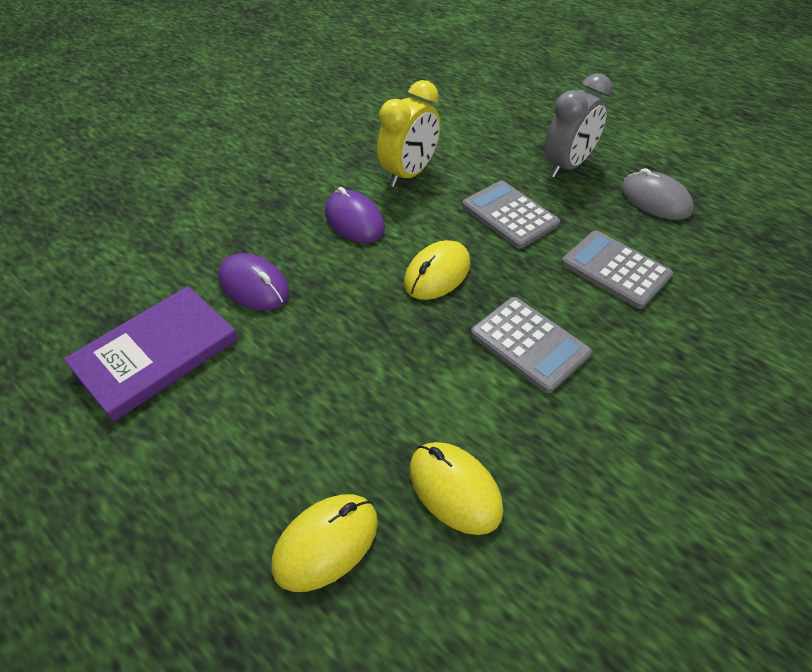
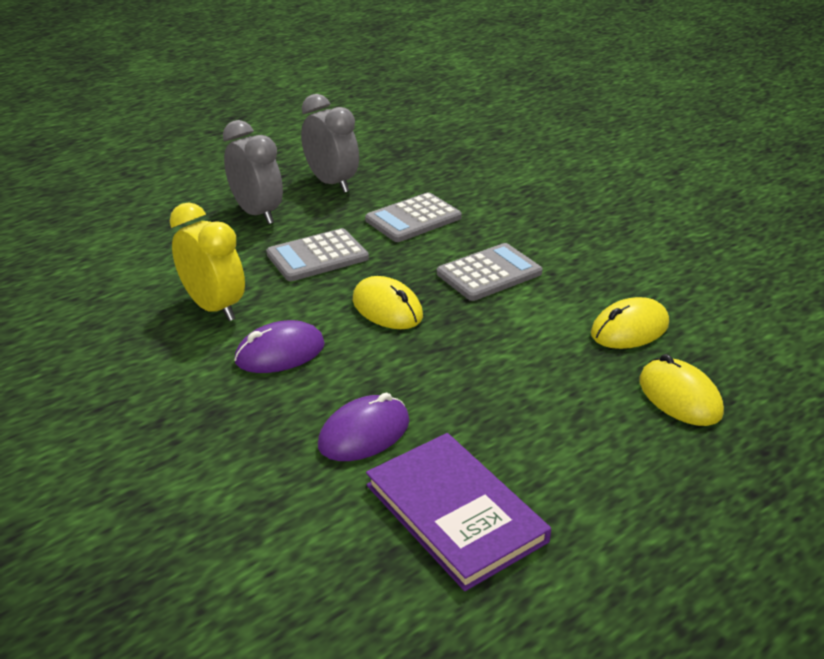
camera: 80 degrees left, 15 degrees down
(655, 200) = (331, 183): grey mouse -> grey clock

